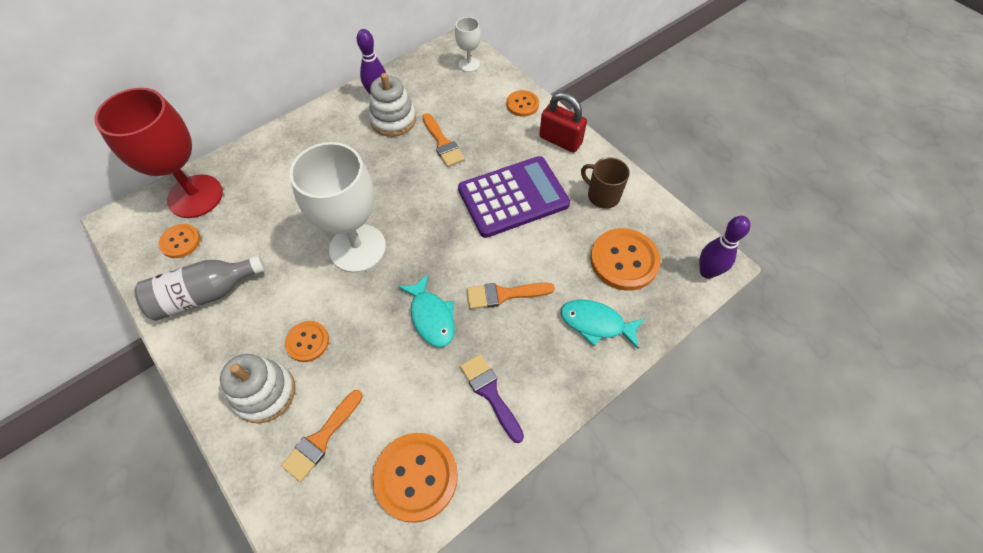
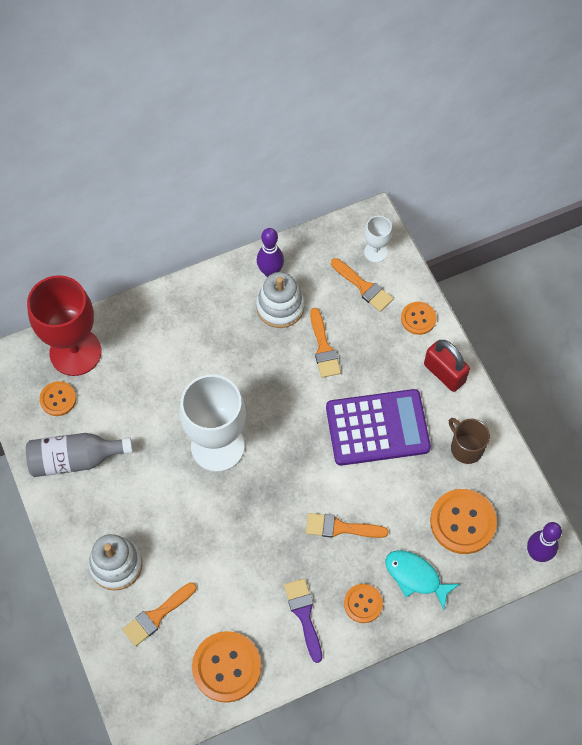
camera: 15 degrees right, 5 degrees up
(307, 342) = (158, 528): orange button -> orange button (363, 603)
(431, 317) = (270, 532): turquoise fish -> none
(466, 91) = (363, 287): none -> orange brush

